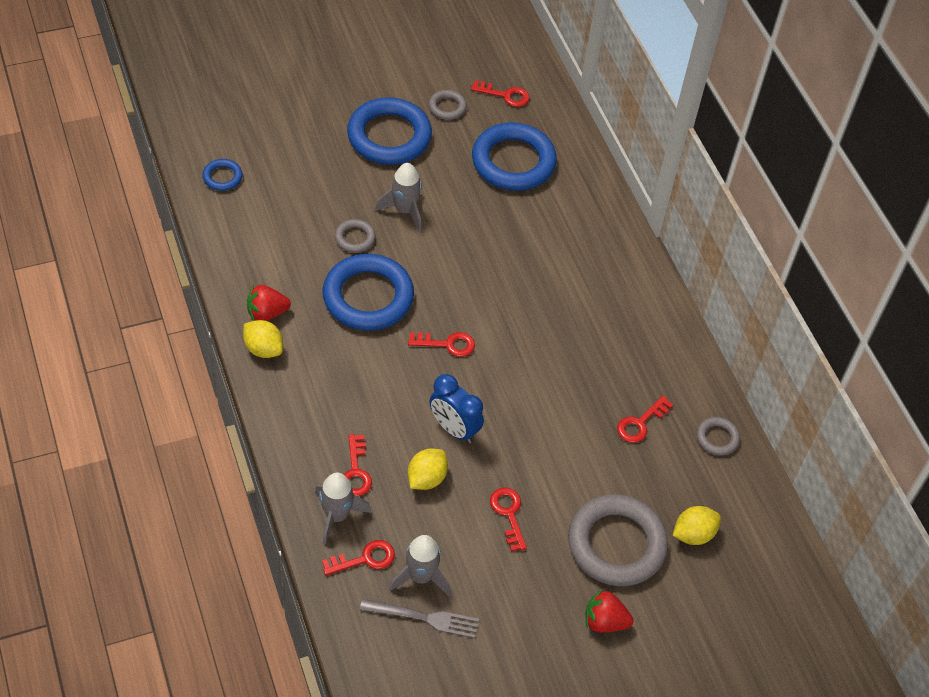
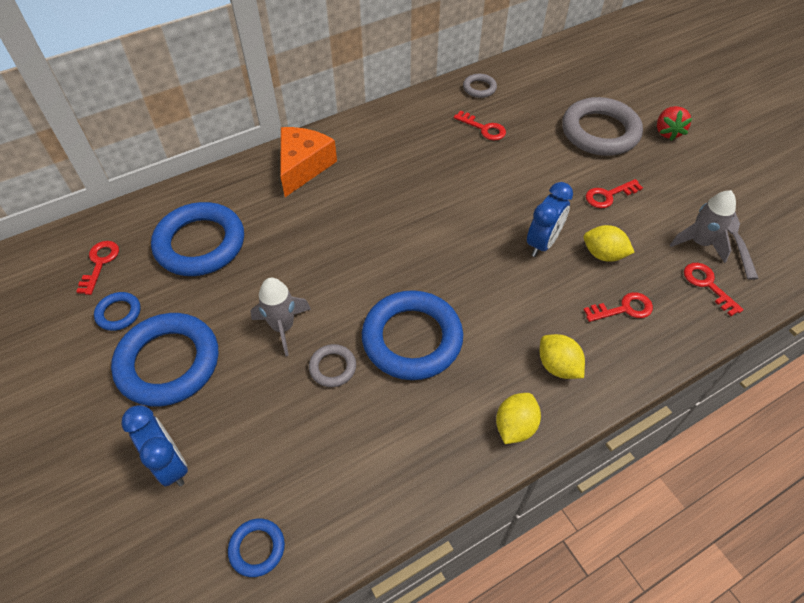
camera: 95 degrees left, 0 degrees up
(267, 313) = (465, 435): red strawberry -> none
(300, 135) = (170, 464): none -> blue clock
(336, 516) = (678, 315): grey rocket -> none
(447, 107) = (119, 313): grey ring -> blue ring
(447, 344) = (450, 262): red key -> none
(603, 248) = (303, 166): none -> orange cheese
(693, 534) = (569, 94): yellow lemon -> yellow lemon (558, 366)

